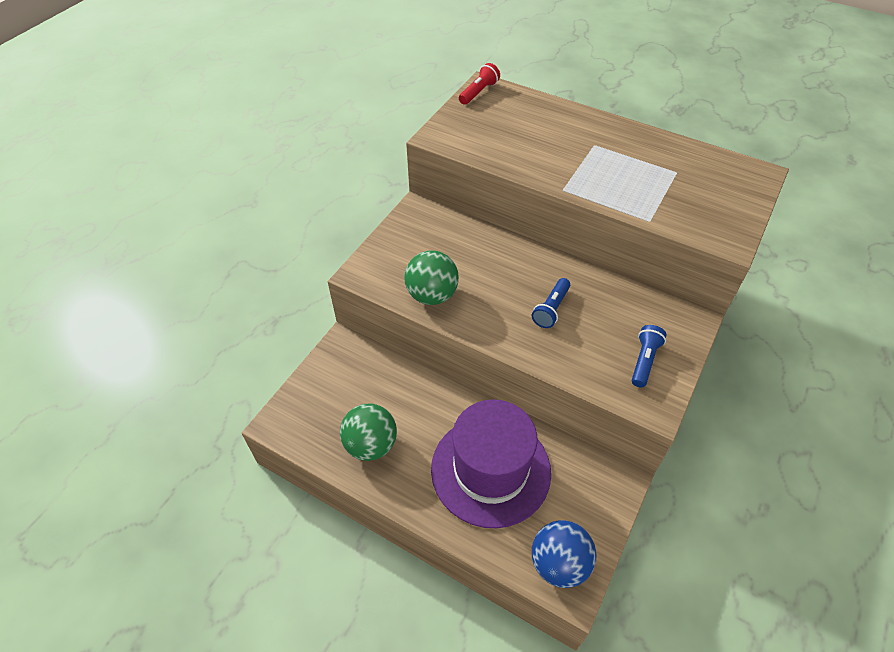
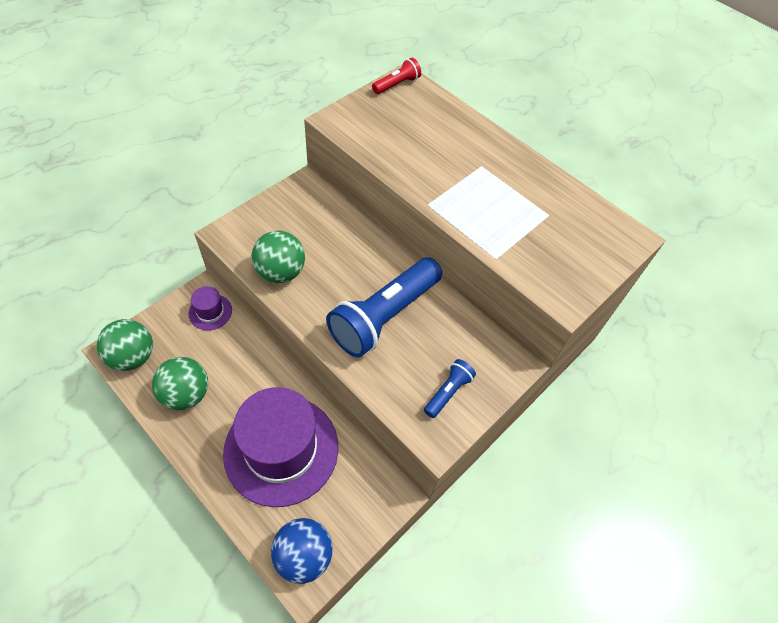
camera: 10 degrees right, 5 degrees up
(299, 424) = (133, 357): none -> green ball
(359, 360) = (210, 312): none -> purple hat
(551, 309) = (384, 316): blue flashlight -> blue flashlight, size x2.18

